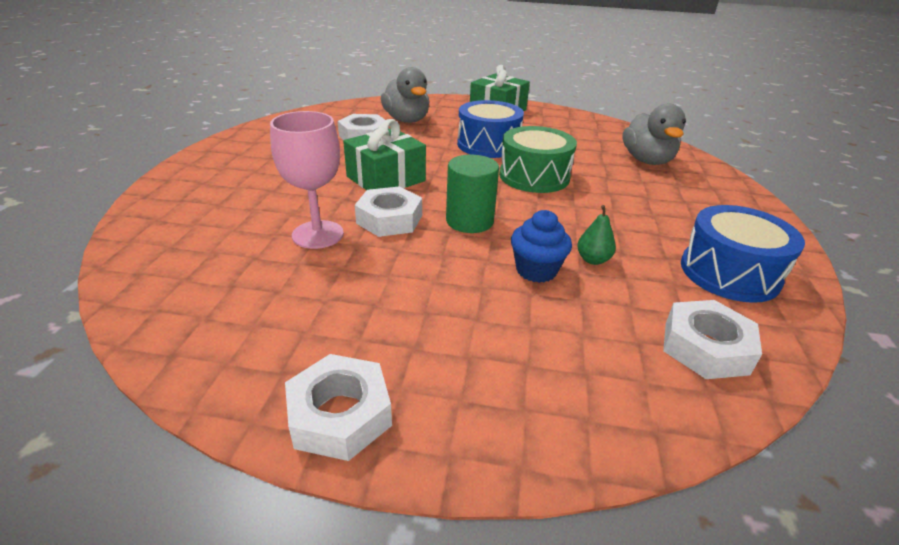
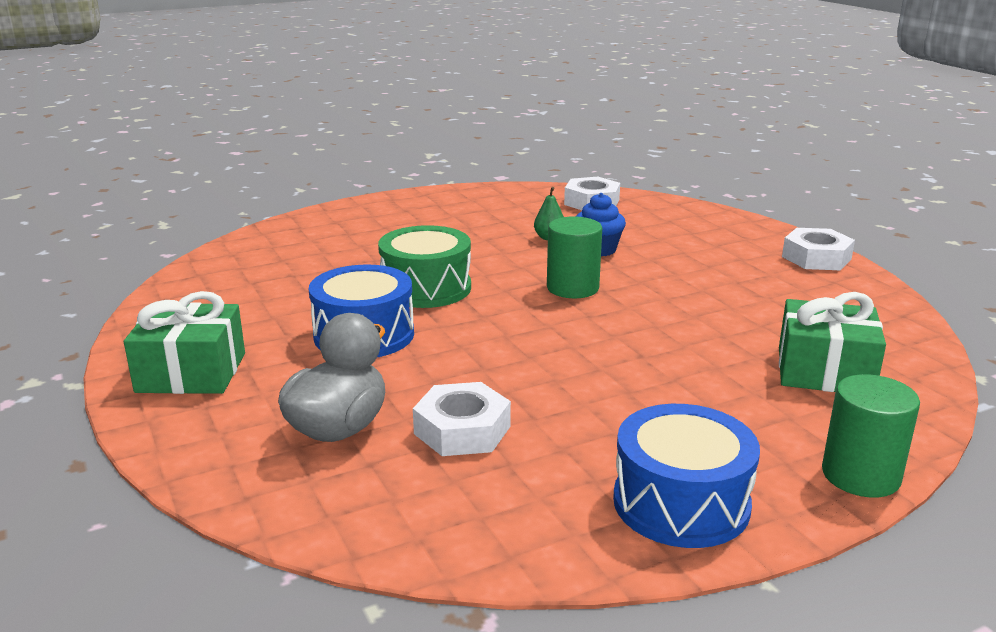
camera: 125 degrees left, 10 degrees down
(156, 192) = (860, 475): none -> green cylinder
(318, 234) = (718, 336): pink goblet -> none
(386, 179) = (563, 354): green gift -> green gift (824, 371)
(389, 219) = (634, 319): white nut -> none
(647, 160) = (296, 251): grey duck -> none
(729, 273) = (493, 204): blue drum -> blue drum (681, 503)

